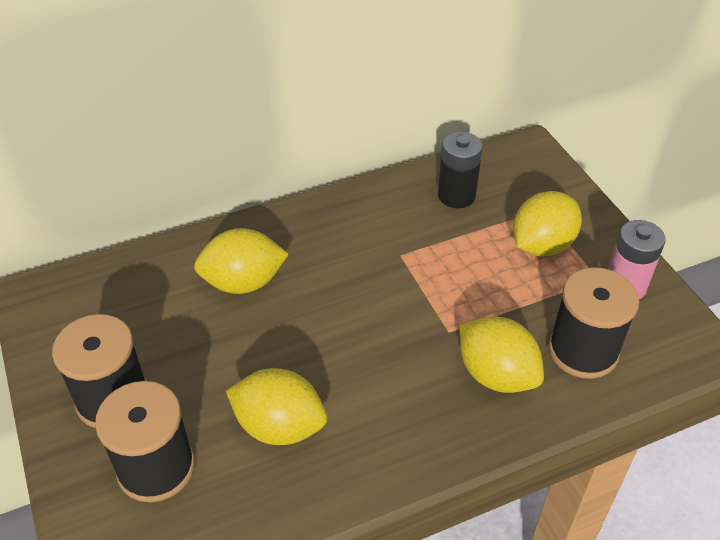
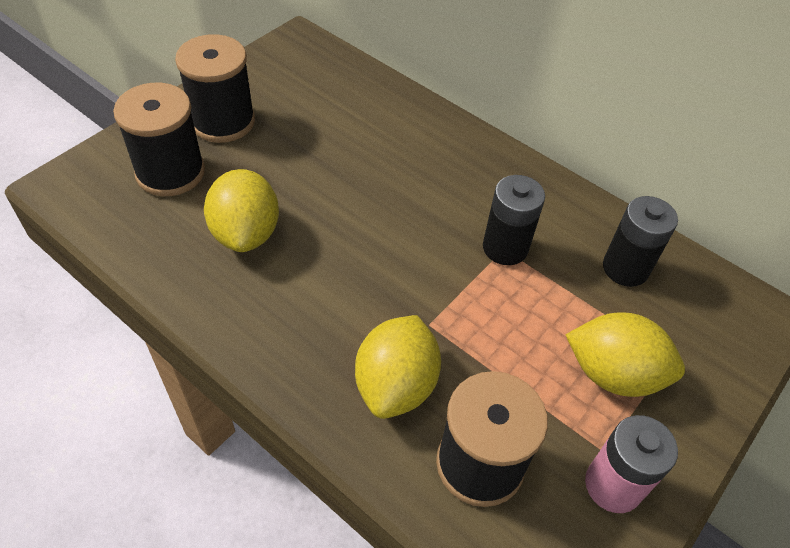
camera: 60 degrees right, 5 degrees up
(243, 282) = (389, 149): yellow lemon -> none
(400, 253) = (505, 248): none -> black battery

